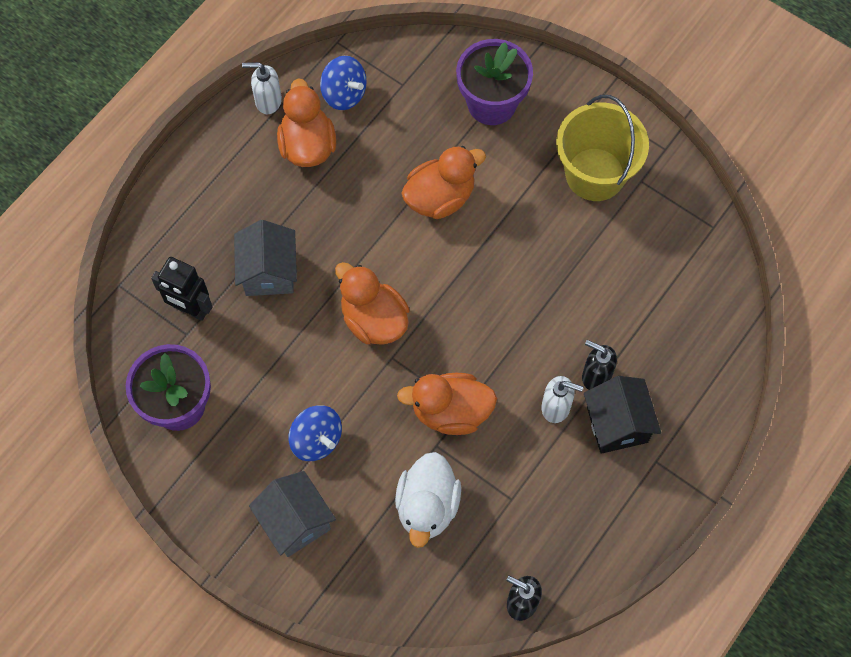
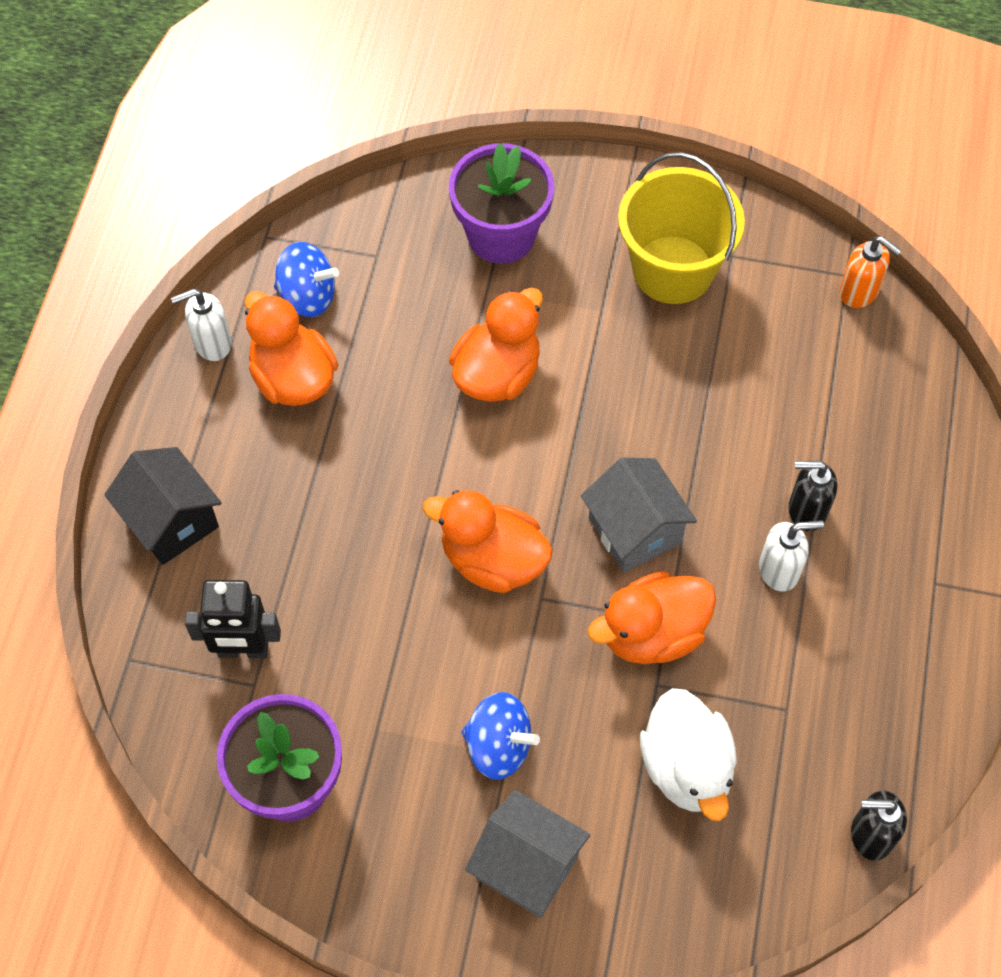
camera: 25 degrees left, 5 degrees down
(269, 272) = (324, 558): grey house -> grey house (634, 531)
(617, 424) = (864, 558): black house -> black house (172, 521)
(715, 242) = (859, 292): none -> orange soap dispenser

